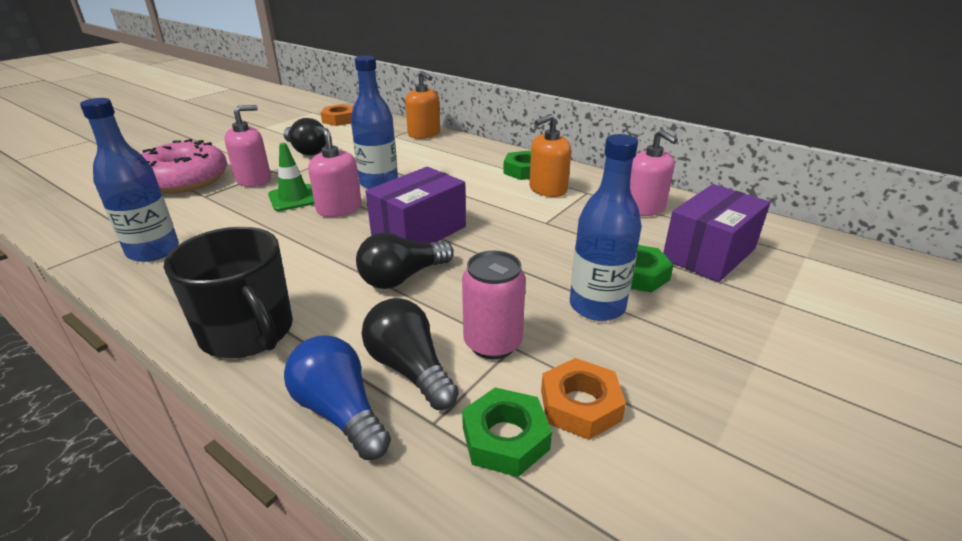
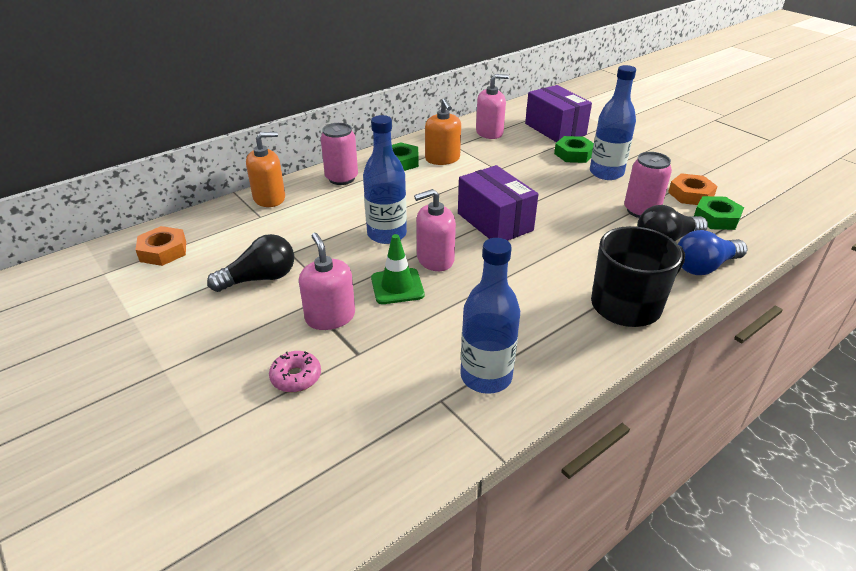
camera: 75 degrees left, 5 degrees up
(184, 180) = (296, 377): pink donut -> pink donut, size x0.44
(402, 277) = (563, 235): black light bulb -> none
(473, 152) = (341, 178): none -> pink can

